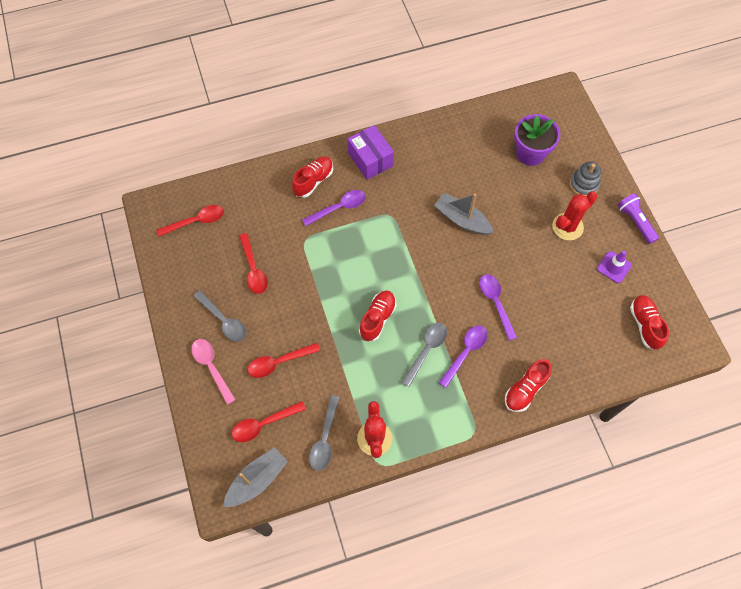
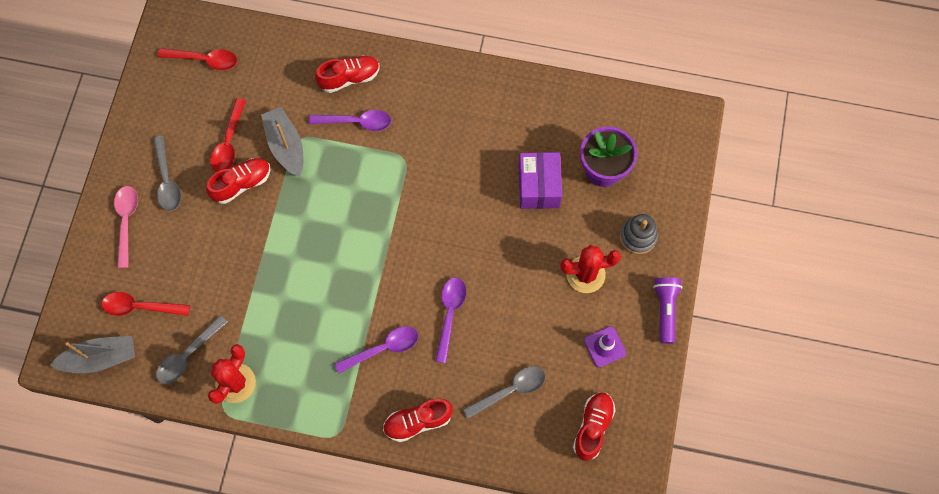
camera: 30 degrees right, 5 degrees up
(279, 362) = (193, 253): red spoon -> none
(370, 159) = (424, 85): purple box -> purple box (538, 186)
(377, 318) = (318, 263): red shoe -> red shoe (242, 184)
(426, 351) = (345, 324): grey spoon -> grey spoon (510, 390)
(462, 219) = (476, 204): grey boat -> grey boat (285, 146)

